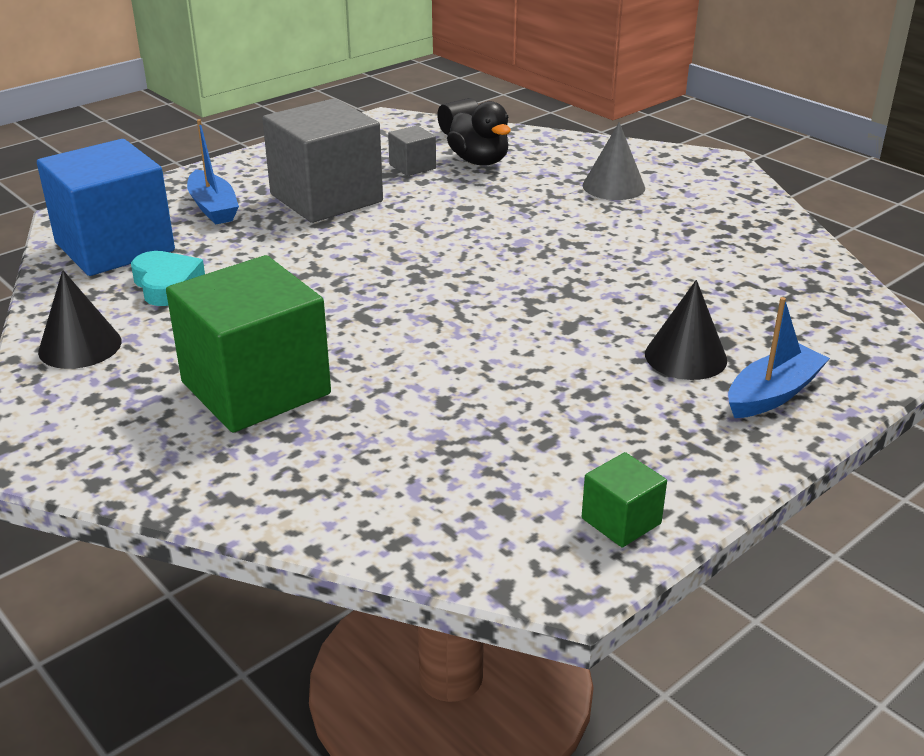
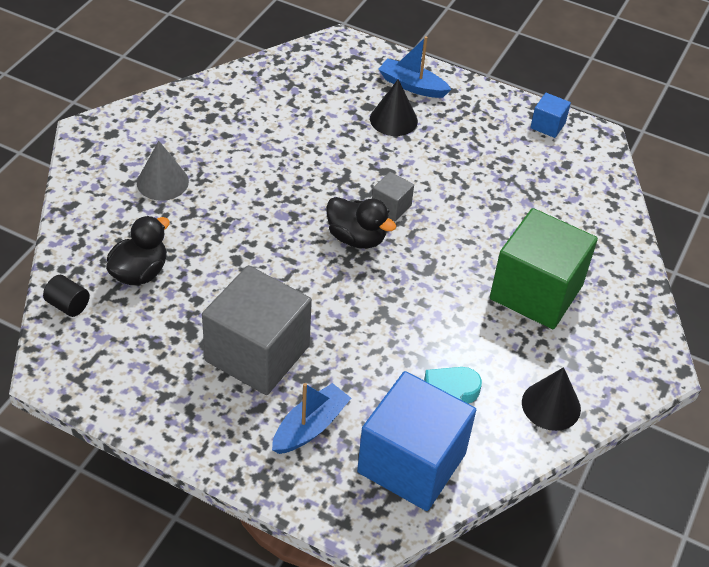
camera: 115 degrees left, 15 degrees up
(412, 166) = (167, 315): grey cube -> grey cube (391, 207)
(451, 279) = (356, 238): none -> black duck
(621, 521) = (547, 125): green cube -> blue cube

